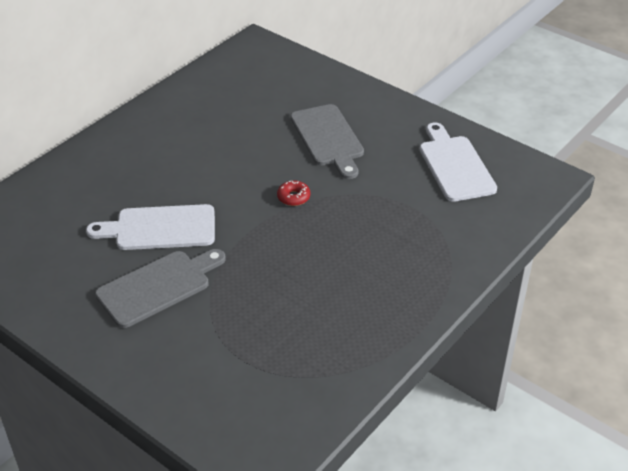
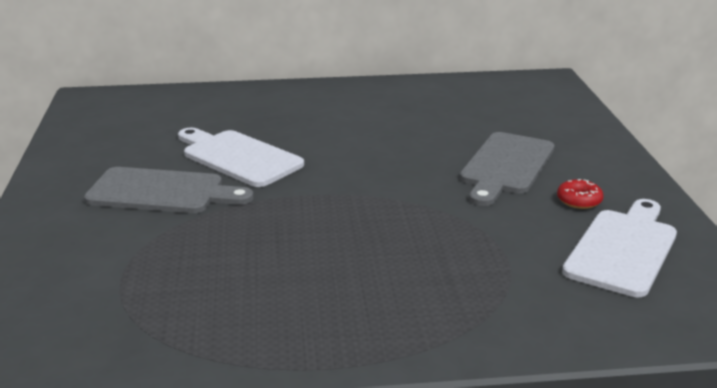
camera: 45 degrees right, 15 degrees down
(293, 197) = (391, 191): red donut -> red donut (579, 200)

